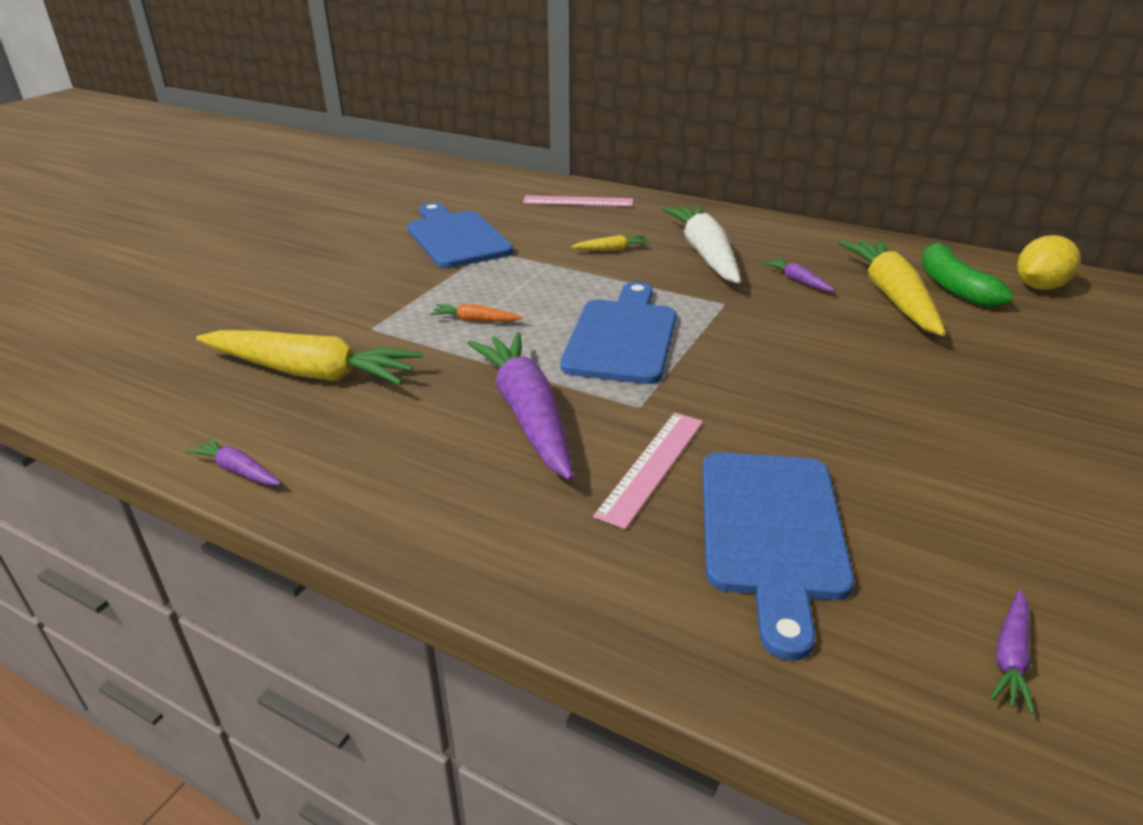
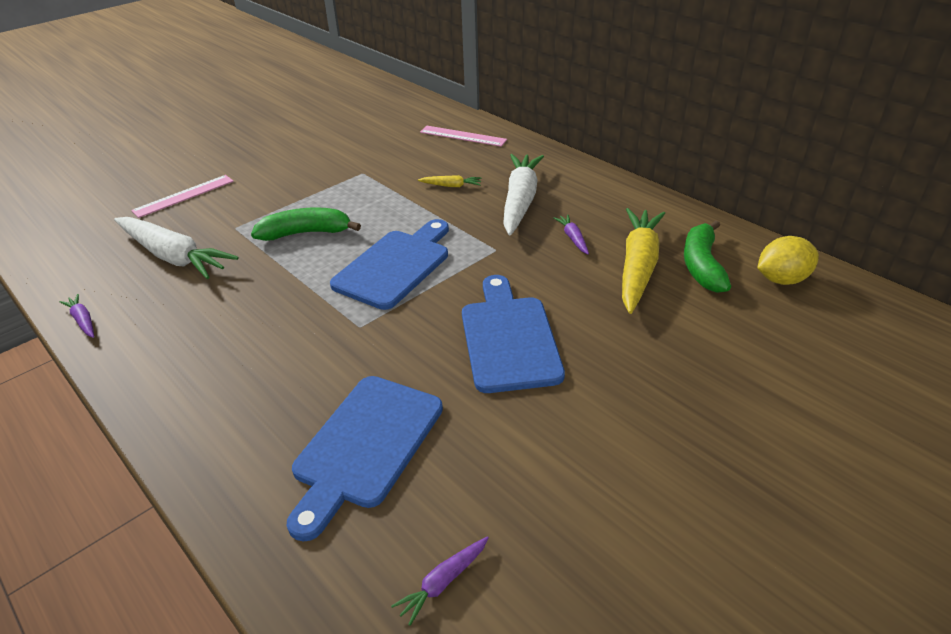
camera: 20 degrees right, 5 degrees up
(312, 372) = (174, 256): yellow carrot -> white carrot
(456, 237) = (348, 158): blue cutting board -> blue cutting board (509, 338)
(475, 320) = (306, 233): orange carrot -> green banana
(527, 413) = (281, 316): purple carrot -> none
(652, 466) = (328, 376): pink ruler -> pink ruler (184, 196)

